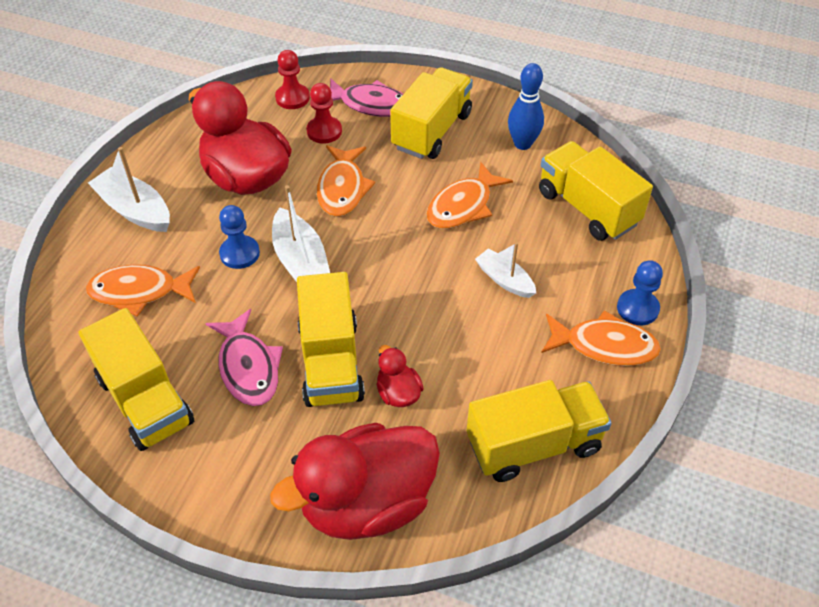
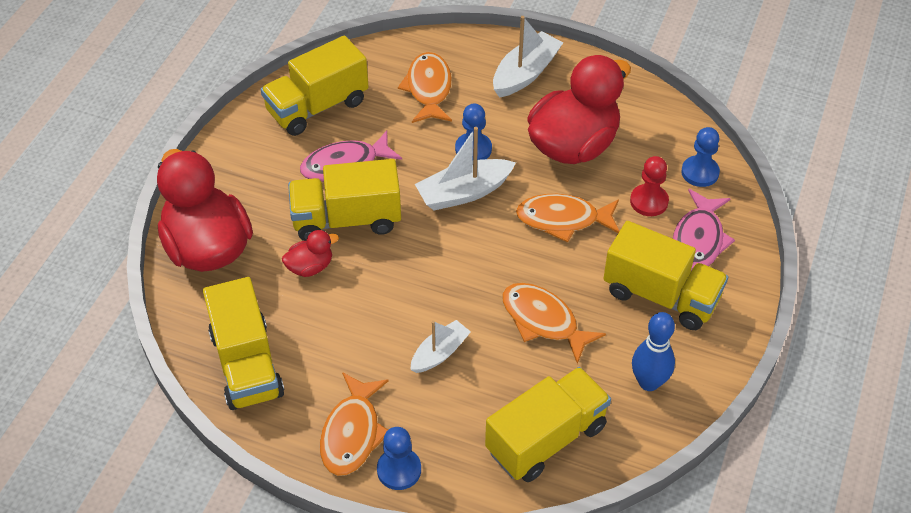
camera: 90 degrees right, 0 degrees up
(292, 98) = (700, 172): red pawn -> blue pawn

